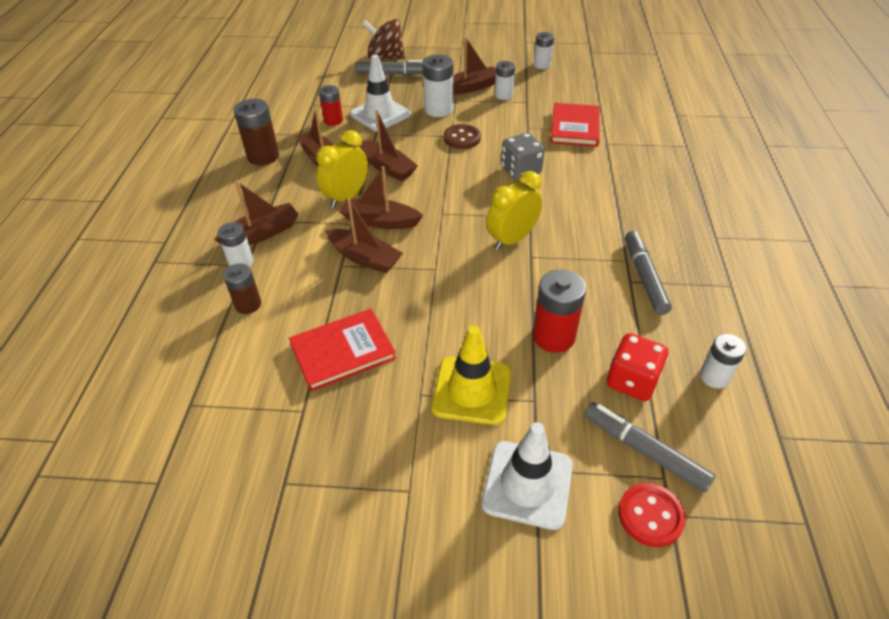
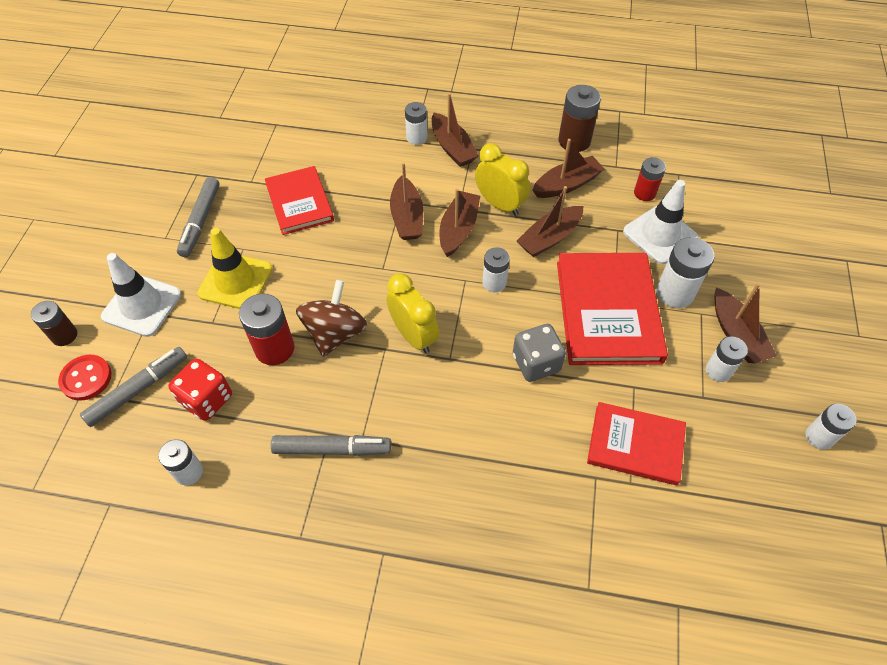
camera: 95 degrees right, 10 degrees up
(248, 304) = (365, 145): brown battery -> brown battery (64, 335)
(365, 258) = (407, 217): brown boat -> brown boat turned 45 degrees counterclockwise
(385, 58) = (807, 244): brown spinning top -> brown spinning top (335, 333)
(393, 74) = (763, 250): grey marker -> grey marker (201, 221)
(442, 196) = (494, 283): none -> white battery
(462, 138) = (608, 311): brown button -> red book

